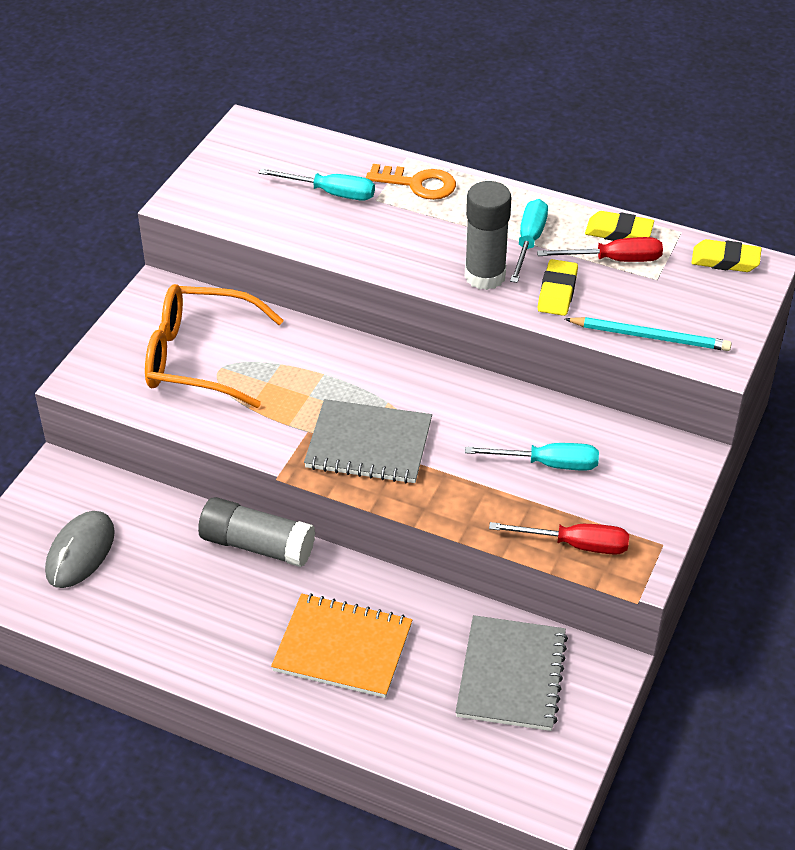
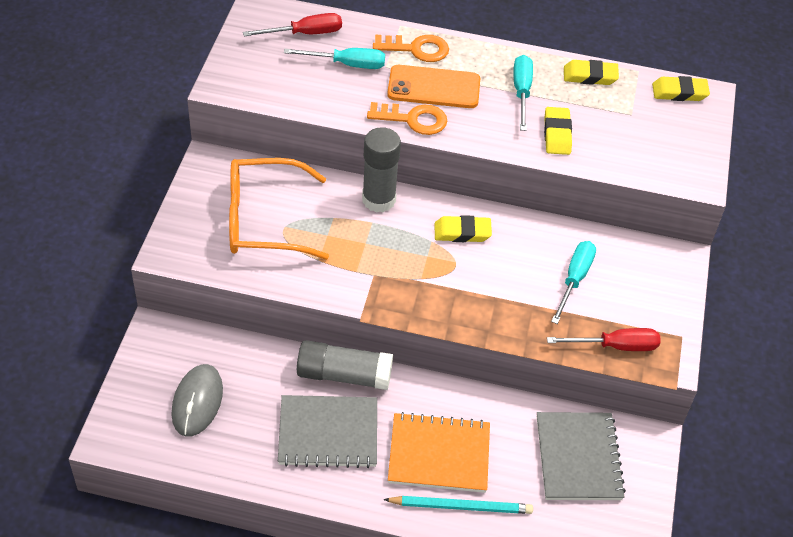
camera: 15 degrees left, 5 degrees up
(368, 445) = (427, 281): grey notebook -> grey notebook (328, 433)
(389, 259) = (413, 119): none -> orange key
(425, 227) = (434, 87): none -> orange phone
(427, 397) = (462, 232): none -> yellow eraser
(485, 276) = (495, 126): grey glue stick -> grey glue stick (378, 200)
(548, 464) = (574, 279): turquoise screwdriver -> turquoise screwdriver turned 60 degrees counterclockwise
(614, 260) = (594, 101): red screwdriver -> red screwdriver (305, 33)
(650, 337) = (641, 165): turquoise pencil -> turquoise pencil (461, 506)

